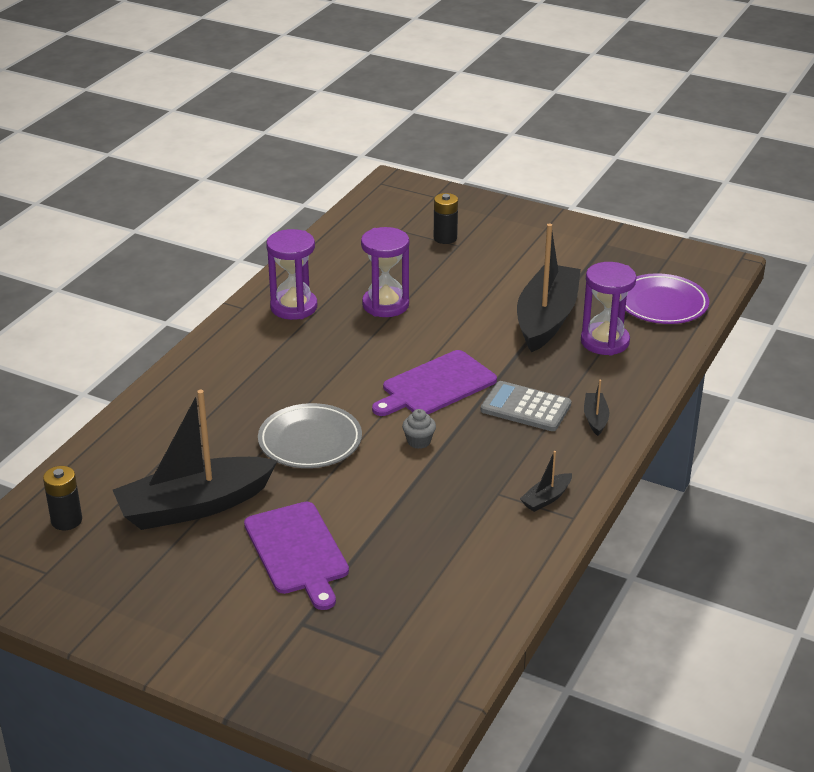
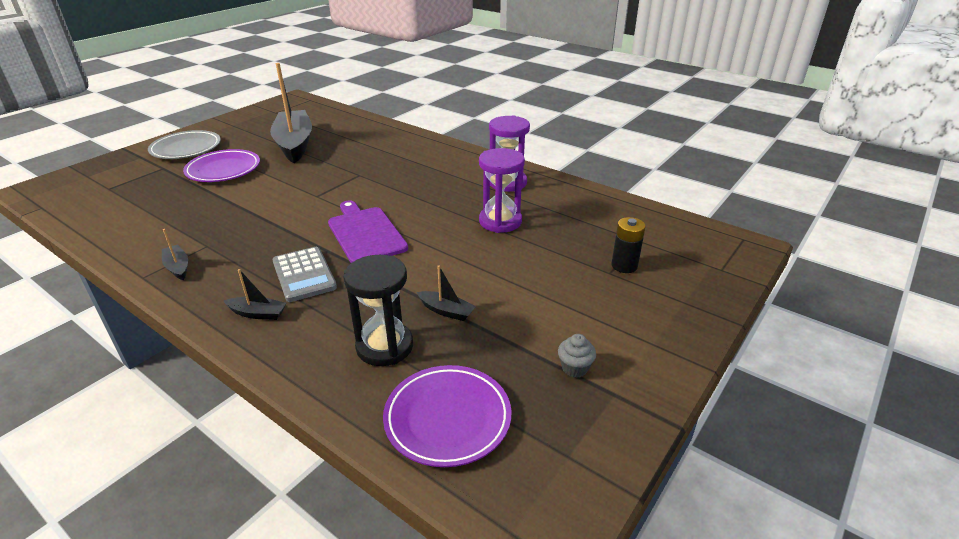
camera: 100 degrees right, 0 degrees up
(66, 520) = (312, 116): black battery -> none
(297, 552) = (223, 170): purple cutting board -> purple plate
(310, 441) = (330, 179): grey plate -> grey plate (186, 149)
(419, 441) = (297, 219): grey cupcake -> grey cupcake (574, 368)
(525, 407) = (304, 275): grey calculator -> grey calculator turned 120 degrees clockwise
(546, 318) = (446, 311): black boat -> black boat, size x0.41
(605, 342) = (384, 346): purple hourglass -> black hourglass

